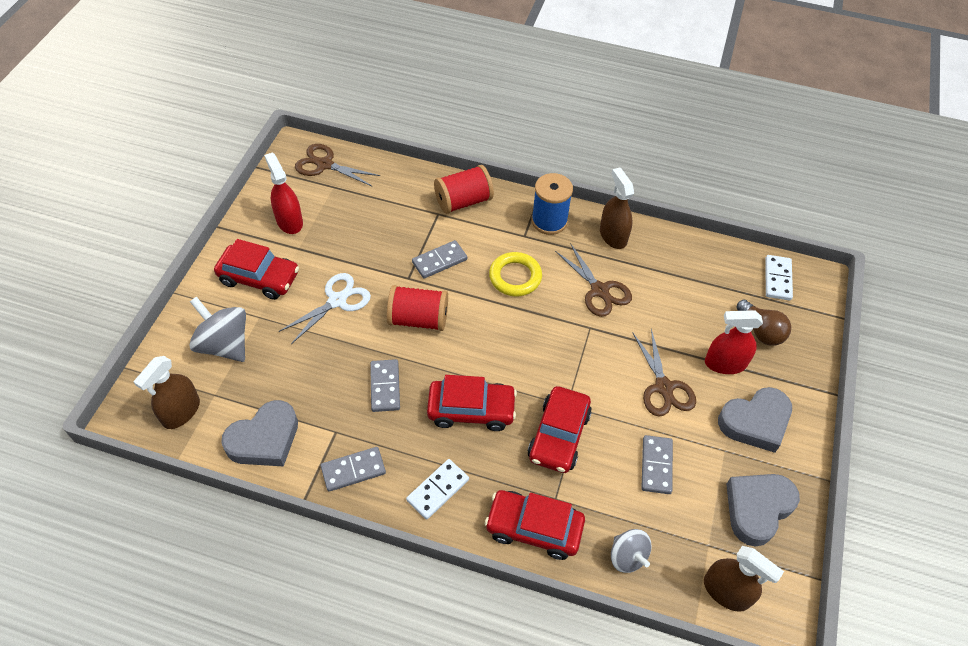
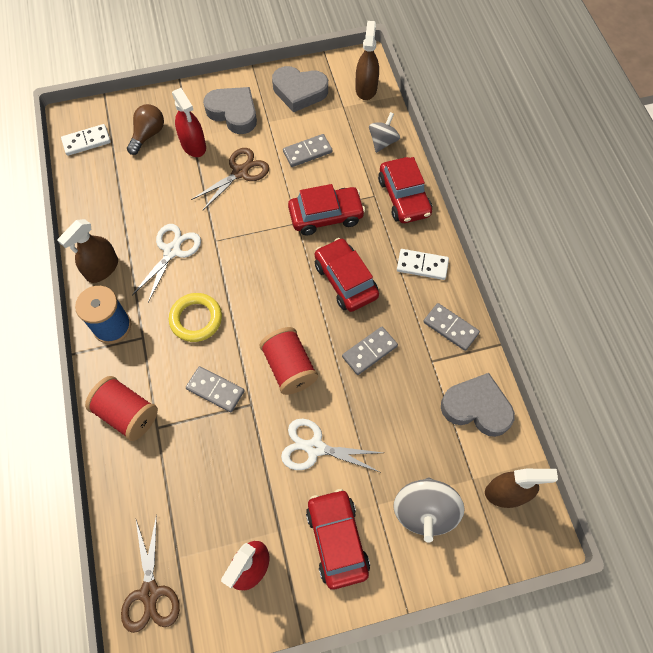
camera: 120 degrees left, 10 degrees up
(599, 290) = (172, 251): brown scissors -> white scissors

